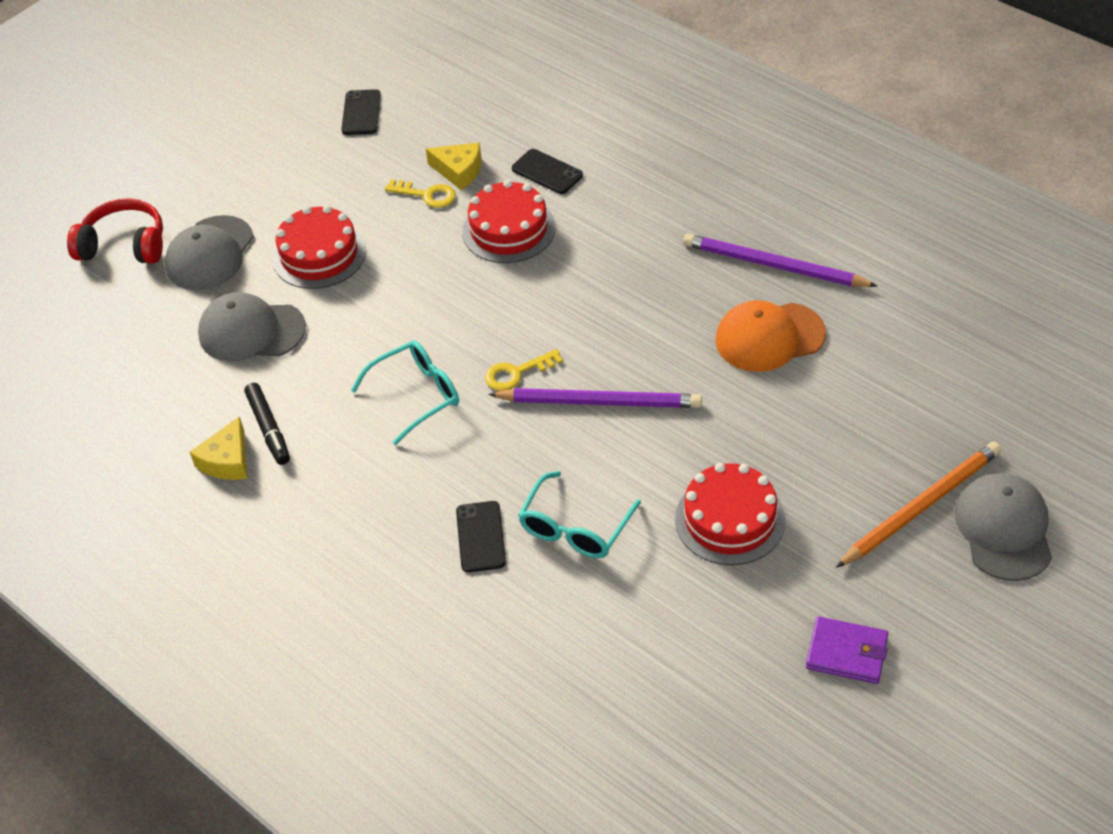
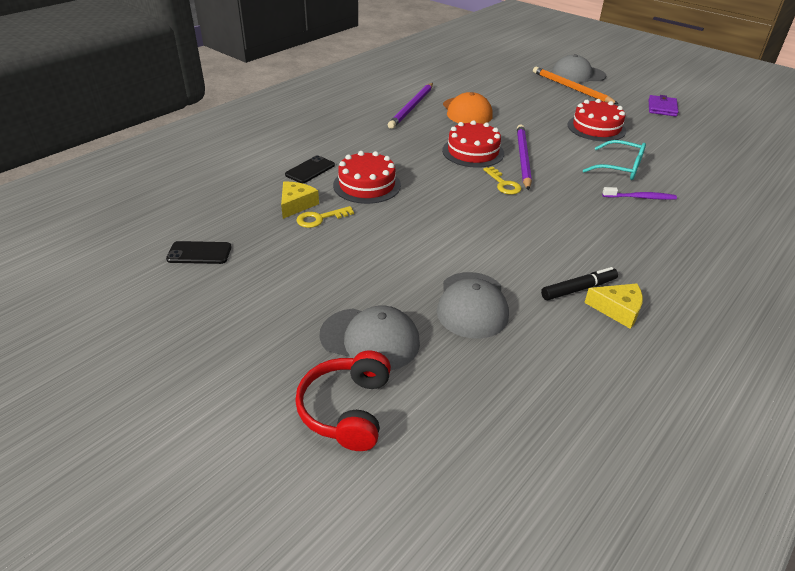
camera: 95 degrees left, 10 degrees down
(319, 254) = (381, 270): red cake -> red cake (473, 152)
(417, 395) = (529, 221): turquoise glasses -> none
(427, 195) = (320, 218): yellow key -> yellow key turned 135 degrees counterclockwise
(481, 537) = (640, 197): black phone -> purple toothbrush

